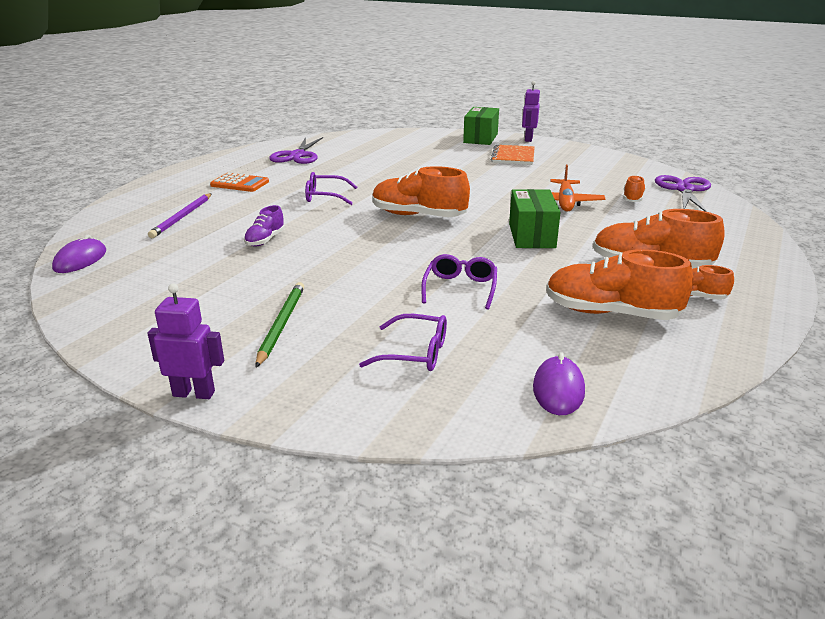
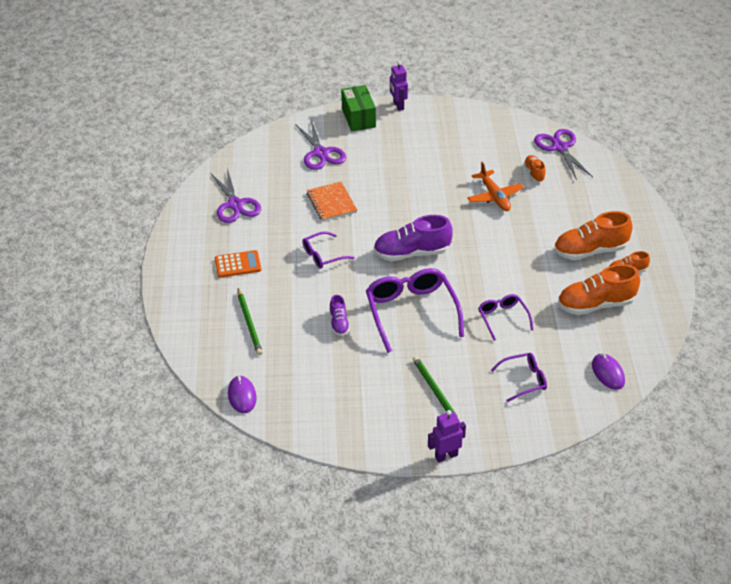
camera: 30 degrees left, 15 degrees up
(182, 217) = (249, 323): purple pencil -> green pencil
(355, 253) = (411, 312): none -> purple glasses
(417, 147) = (321, 153): none -> purple scissors
(418, 216) = (412, 253): orange shoe -> purple shoe
(513, 157) = (409, 141): orange notebook -> orange notebook (331, 203)
(531, 235) = (502, 247): green box -> none

